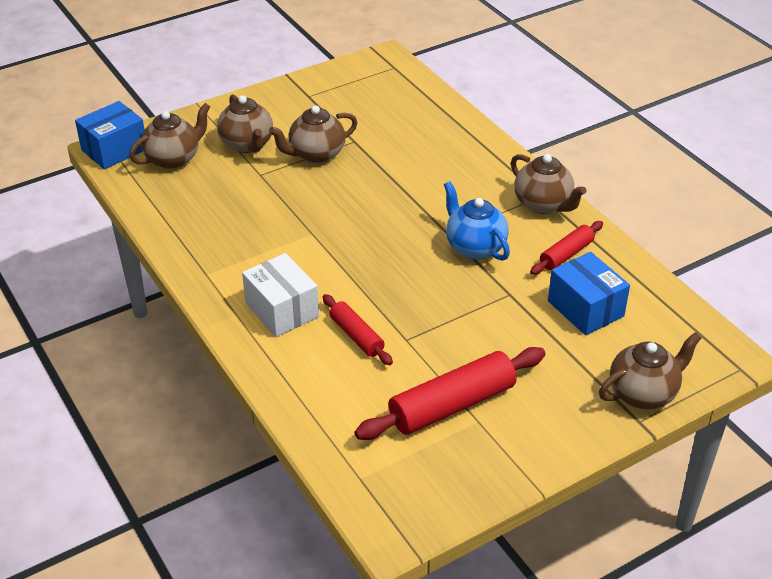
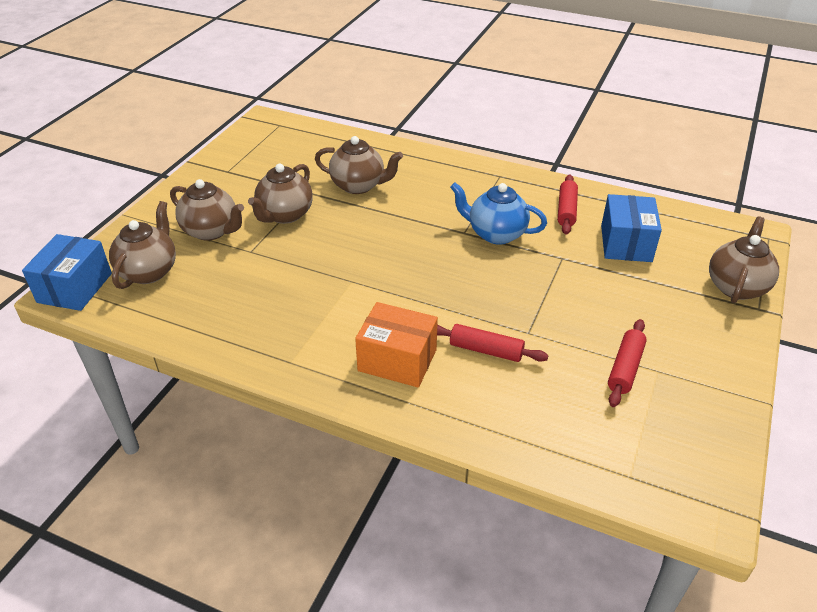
camera: 35 degrees left, 0 degrees up
(282, 310) = (397, 360): white box -> orange box
(452, 405) = (625, 368): red rolling pin -> red rolling pin, size x0.57
(543, 205) = (508, 181): brown teapot -> brown teapot (359, 186)
(585, 308) = (626, 243): blue box -> blue box turned 75 degrees clockwise

